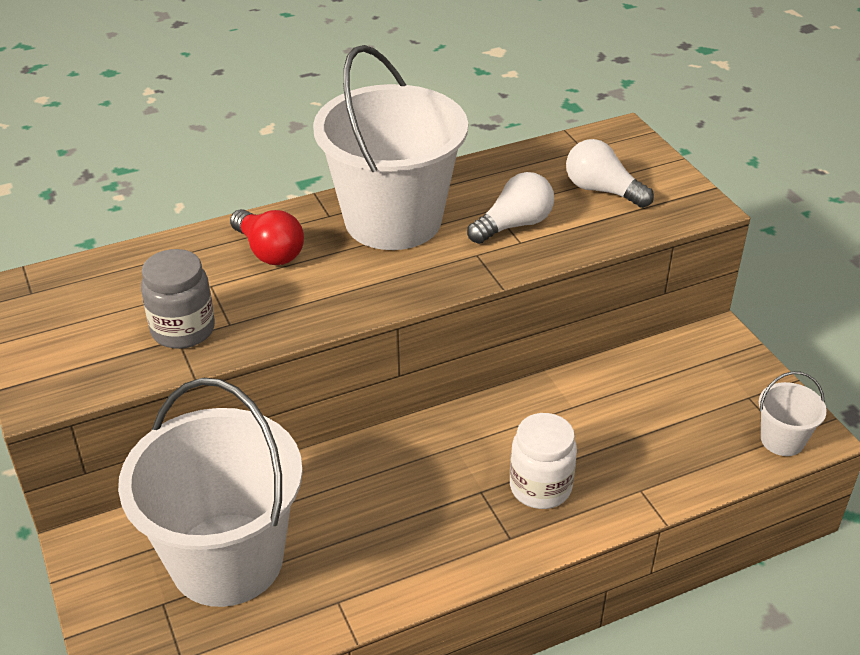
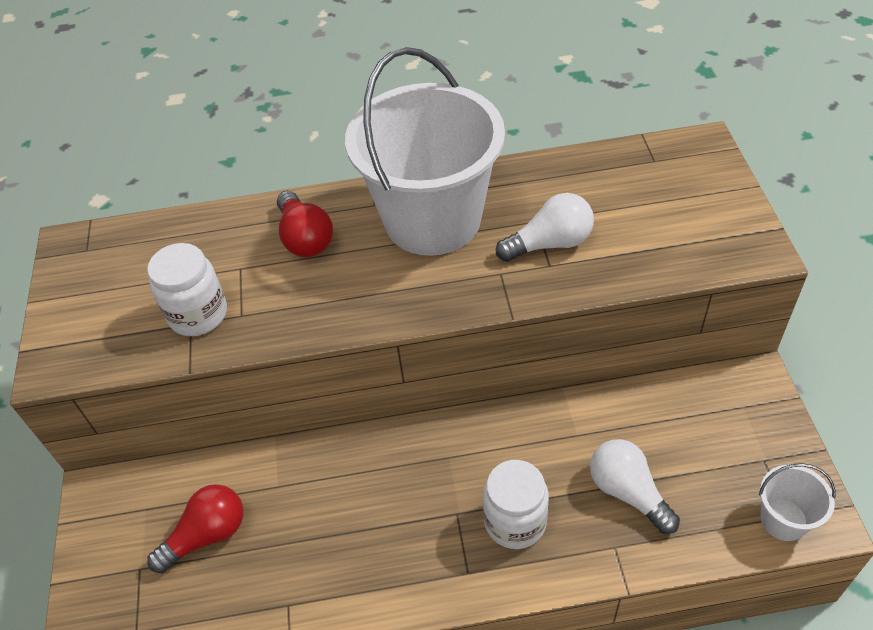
camera: 20 degrees right, 10 degrees up
(183, 330) = (198, 314): grey jar -> white jar
(227, 559) = (207, 535): white bucket -> red light bulb
(602, 190) = (656, 214): white light bulb -> white light bulb (628, 492)

